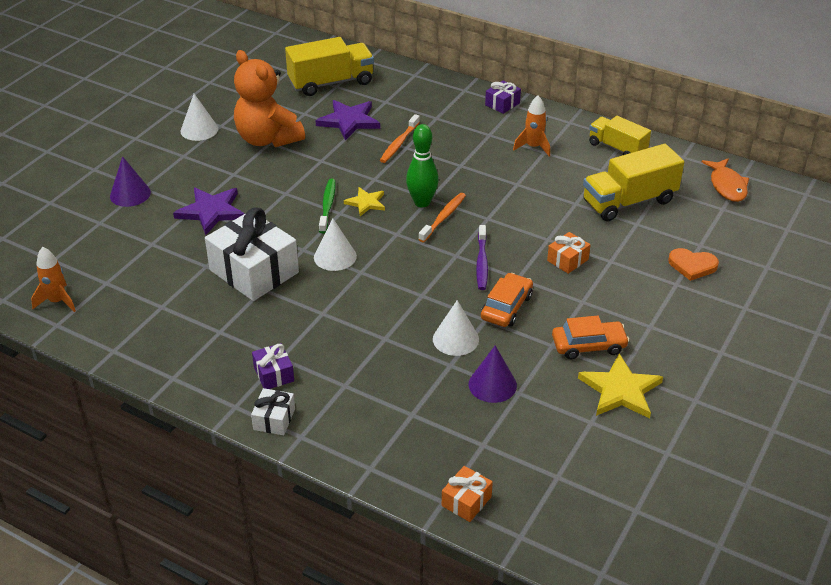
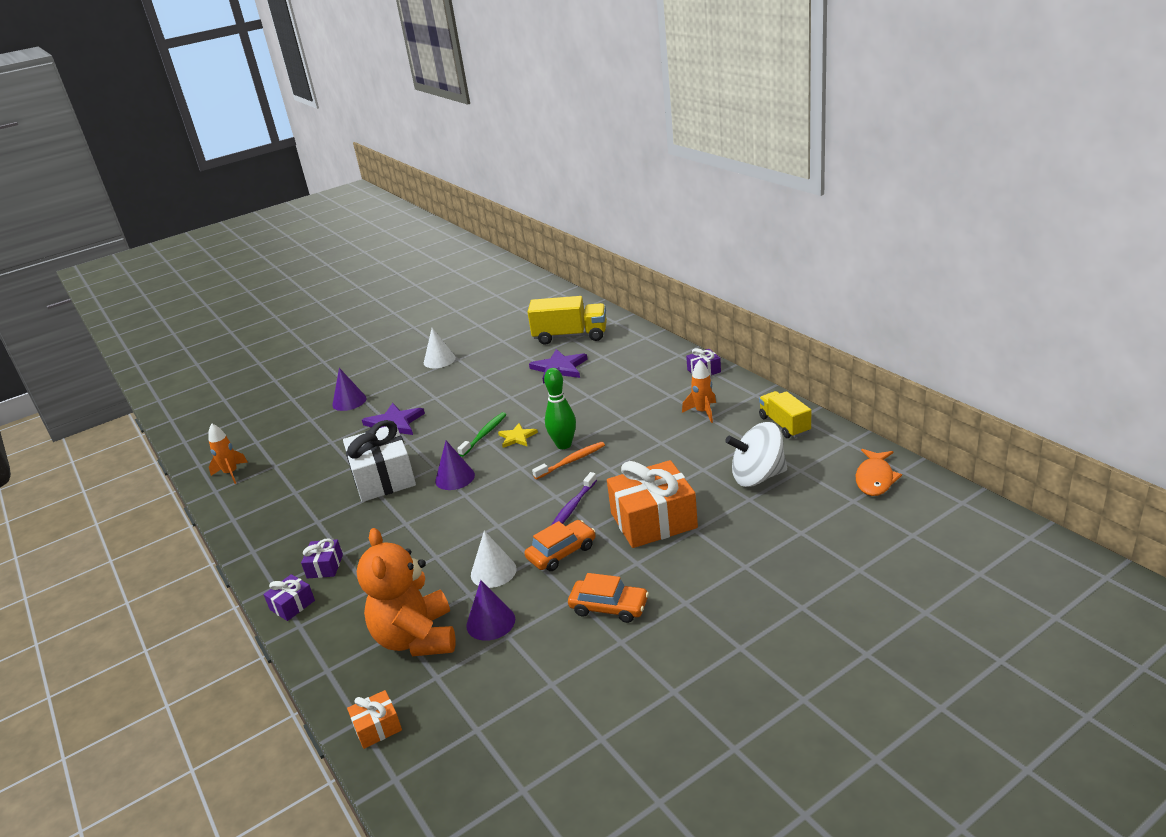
camera: 30 degrees right, 10 degrees down
(268, 139) = (484, 374): orange teddy bear -> orange teddy bear (416, 638)
(274, 419) = (292, 605): white gift -> purple gift
(335, 256) = (455, 478): white cone -> purple cone
(399, 143) = (585, 392): orange toothbrush -> none
(567, 260) = (653, 520): orange gift -> orange gift, size x2.13
(620, 390) = (605, 660): yellow star -> none
(629, 201) = (757, 477): yellow truck -> white spinning top
(692, 265) = (776, 551): orange heart -> none

